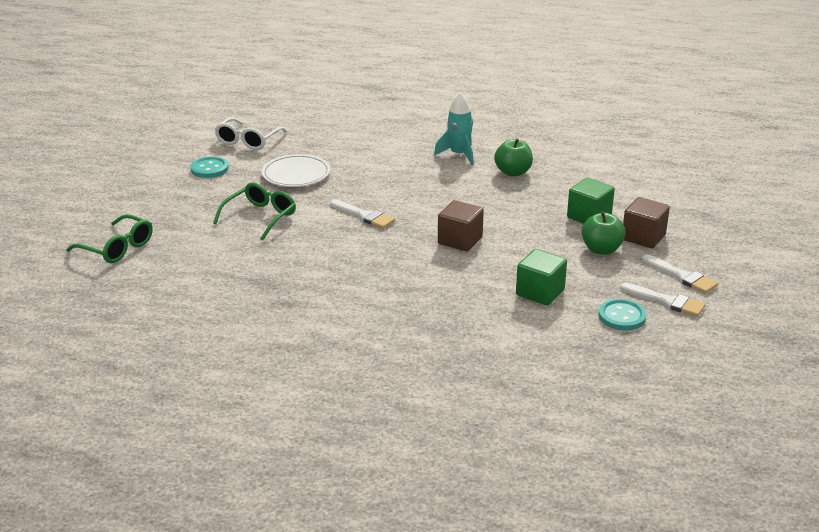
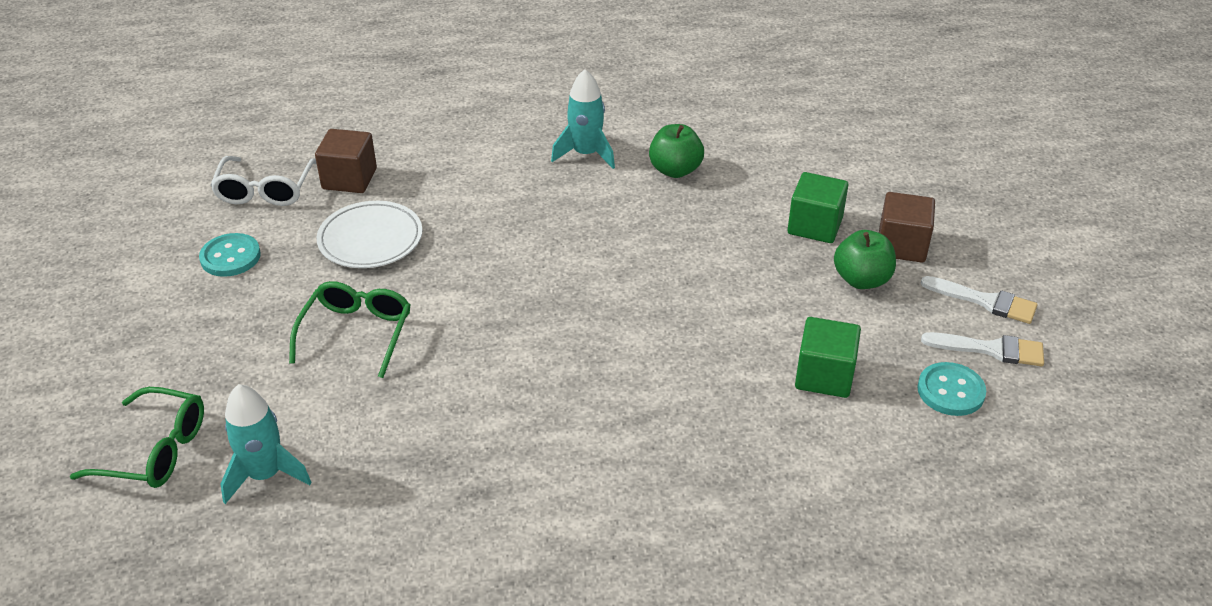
camera: 20 degrees left, 10 degrees up
(170, 270) = (265, 475): none -> turquoise rocket
(364, 216) = (510, 295): white brush -> none
(460, 240) = (668, 308): brown cube -> brown cube (349, 179)

